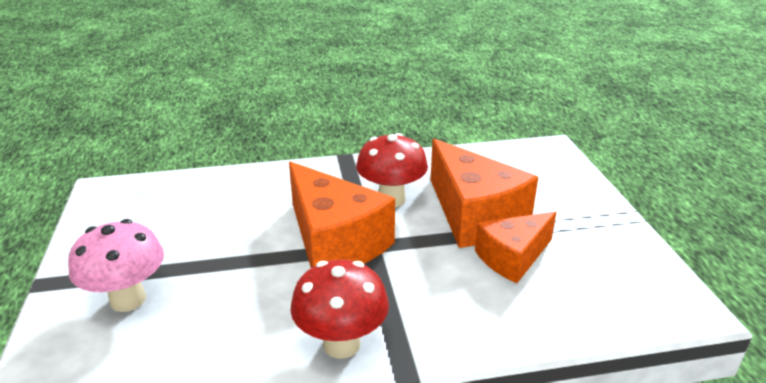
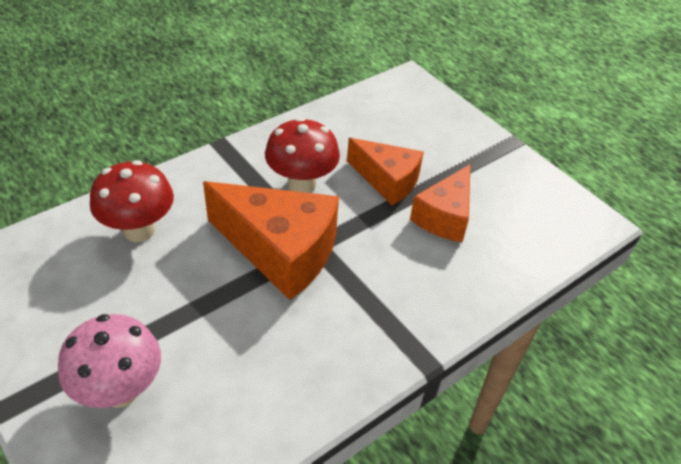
camera: 30 degrees left, 15 degrees up
(341, 344) = (359, 357): red mushroom -> red mushroom (139, 230)
(474, 216) = (387, 181): orange cheese -> orange cheese, size x0.63

